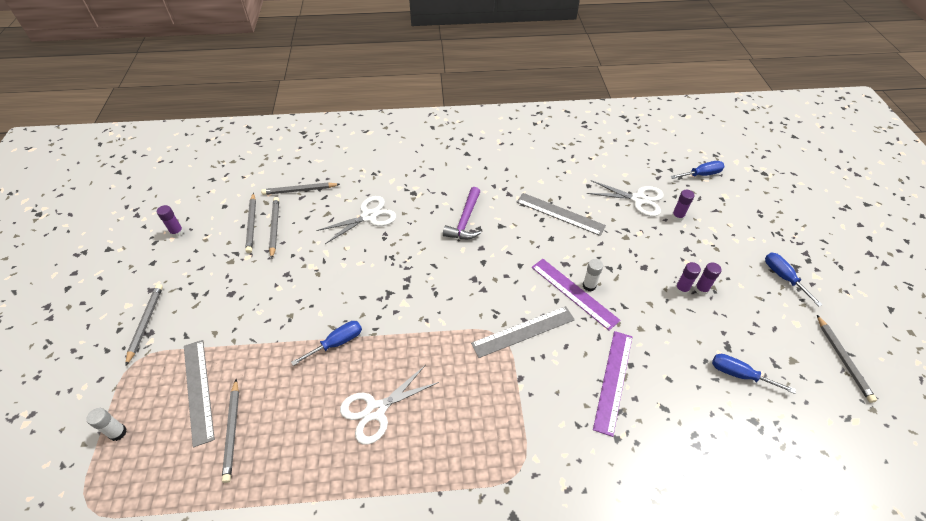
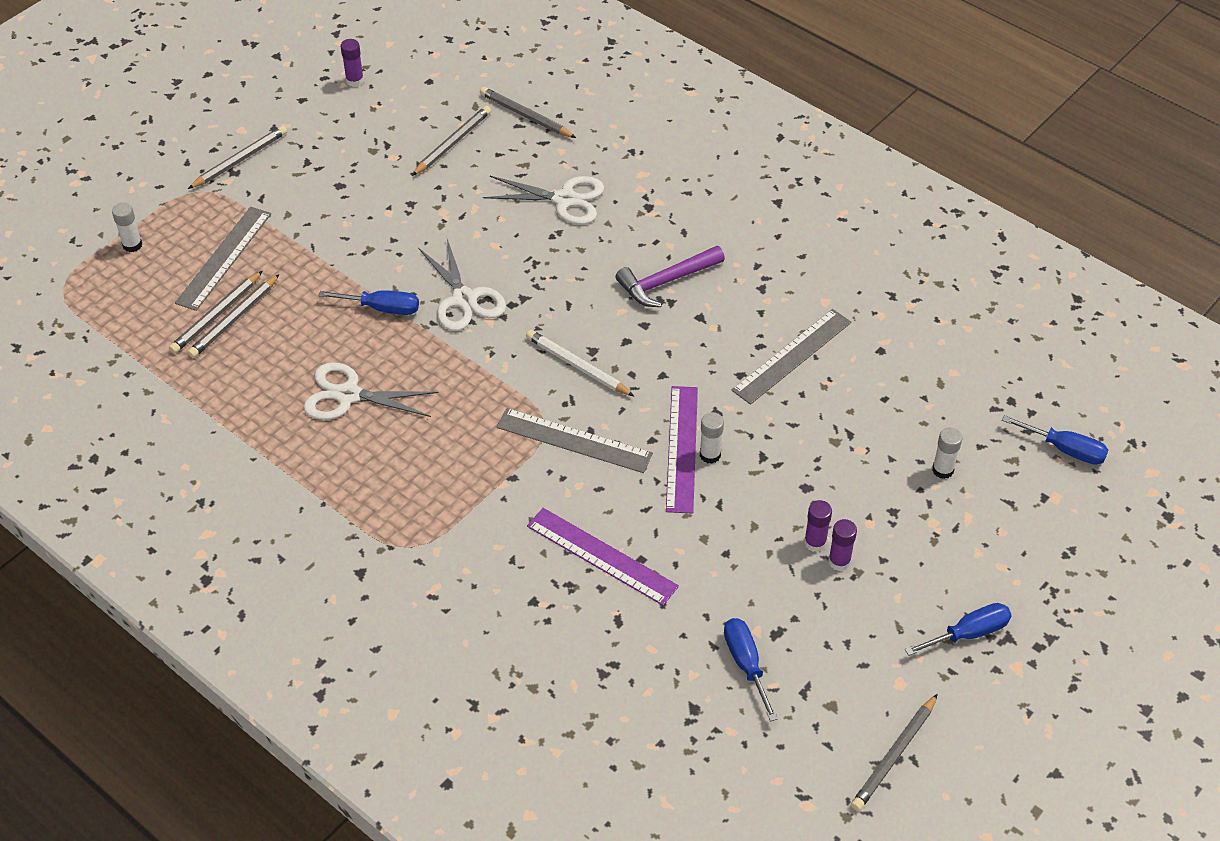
camera: 45 degrees right, 0 degrees up
(251, 224) = (434, 123): grey pencil -> grey pencil (233, 319)
(476, 292) = (577, 365): none -> white pencil
(560, 214) = (792, 356): grey ruler -> grey ruler turned 60 degrees clockwise
(613, 380) = (601, 556): purple ruler -> purple ruler turned 60 degrees clockwise
(638, 199) = (921, 414): white scissors -> white scissors (464, 299)
(677, 216) = (942, 470): purple glue stick -> white glue stick
(783, 277) = (968, 633): blue screwdriver -> blue screwdriver turned 45 degrees clockwise

